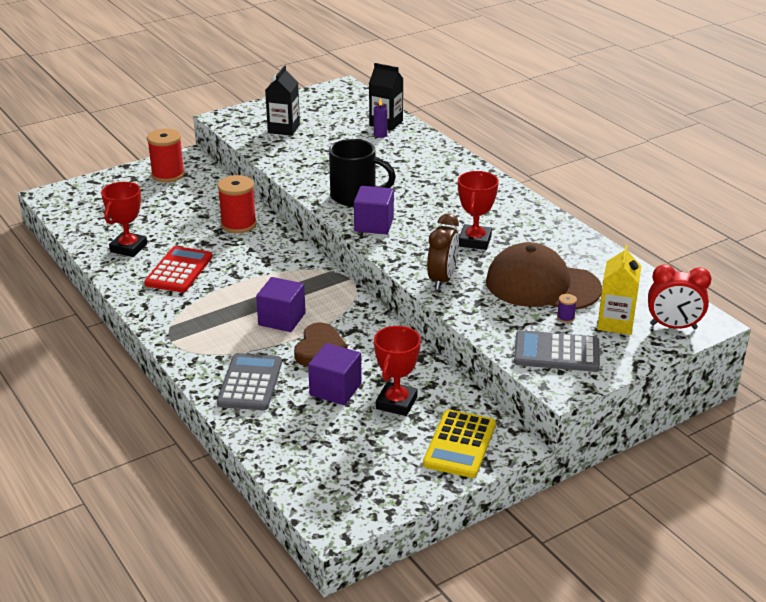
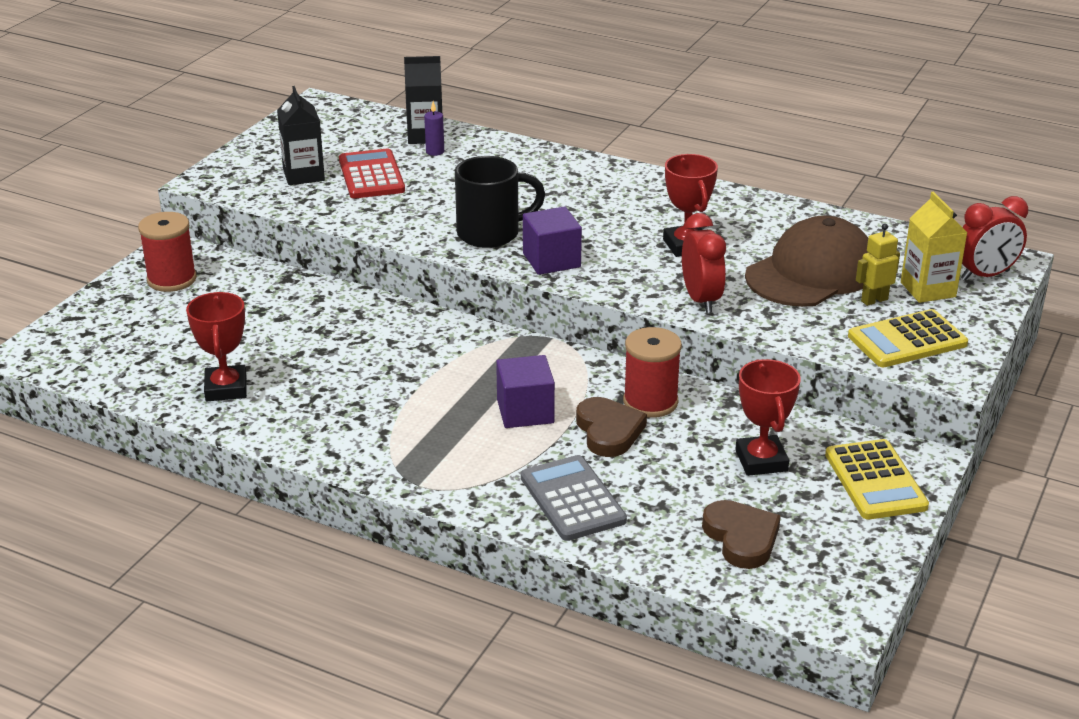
camera: 30 degrees left, 0 degrees up
(179, 270) = (327, 395): red calculator -> red calculator (371, 175)
(238, 224) = (340, 315): red spool -> red spool (650, 402)
(327, 447) = (741, 538): none -> brown heart
(335, 389) = (678, 470): purple cube -> none
(442, 279) = (701, 300): brown clock -> red clock
(542, 285) = (811, 273): brown cap -> brown cap turned 150 degrees clockwise
(556, 353) = (907, 340): grey calculator -> yellow calculator
(565, 318) = (874, 300): purple spool -> yellow robot

